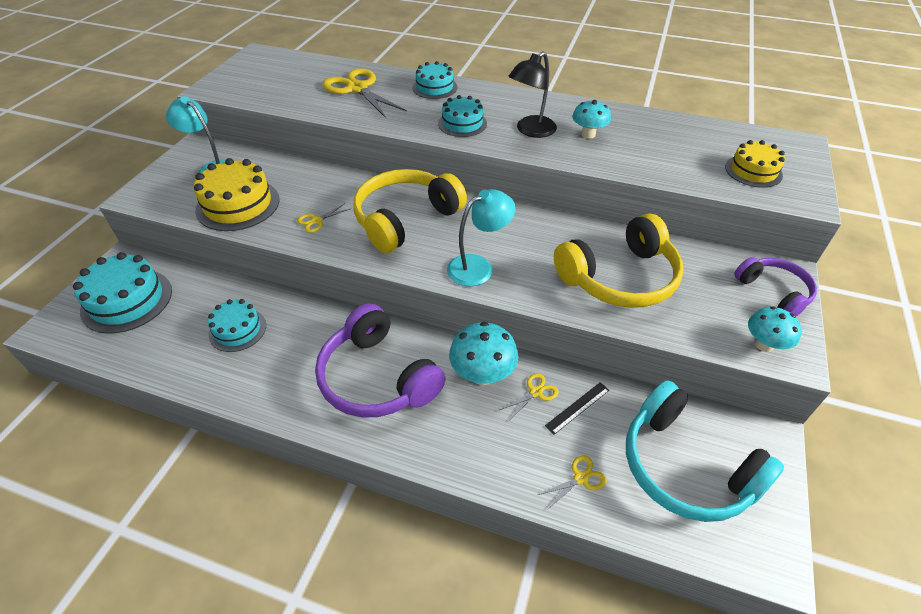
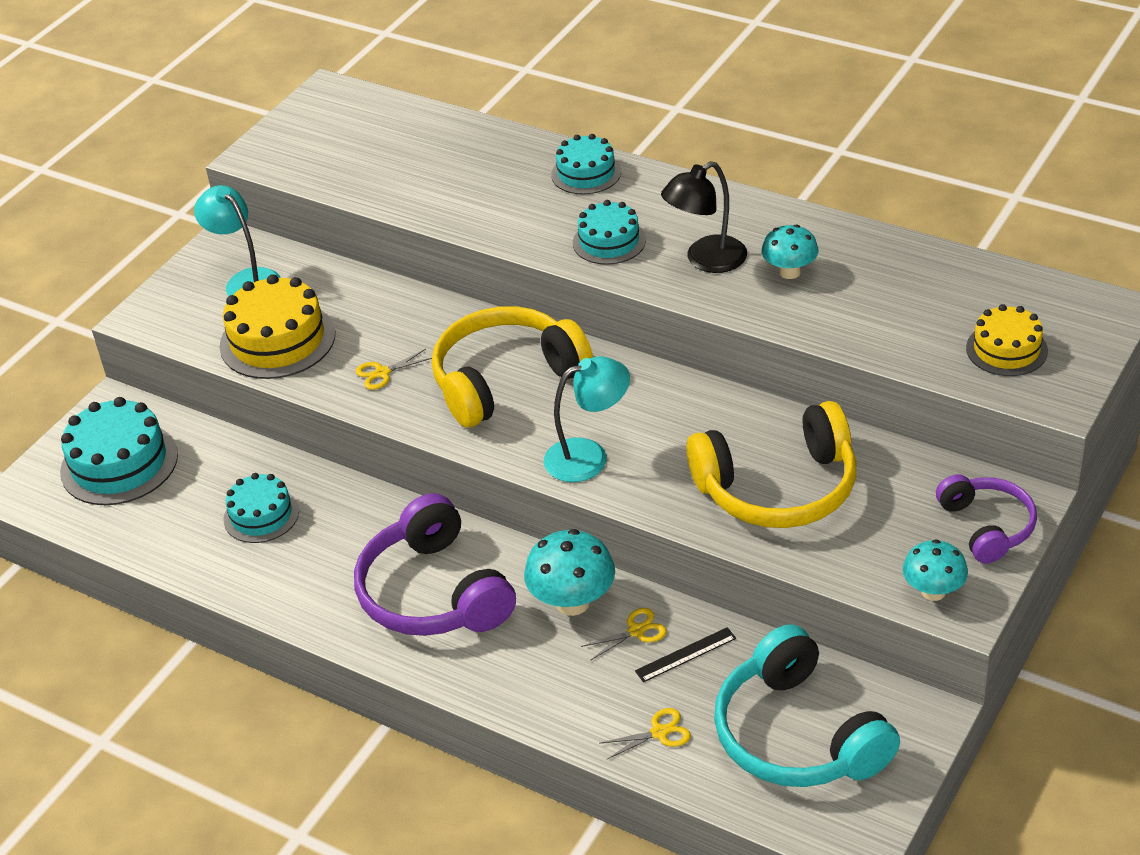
camera: 15 degrees right, 5 degrees down
(357, 89) = (469, 169): yellow scissors -> none

